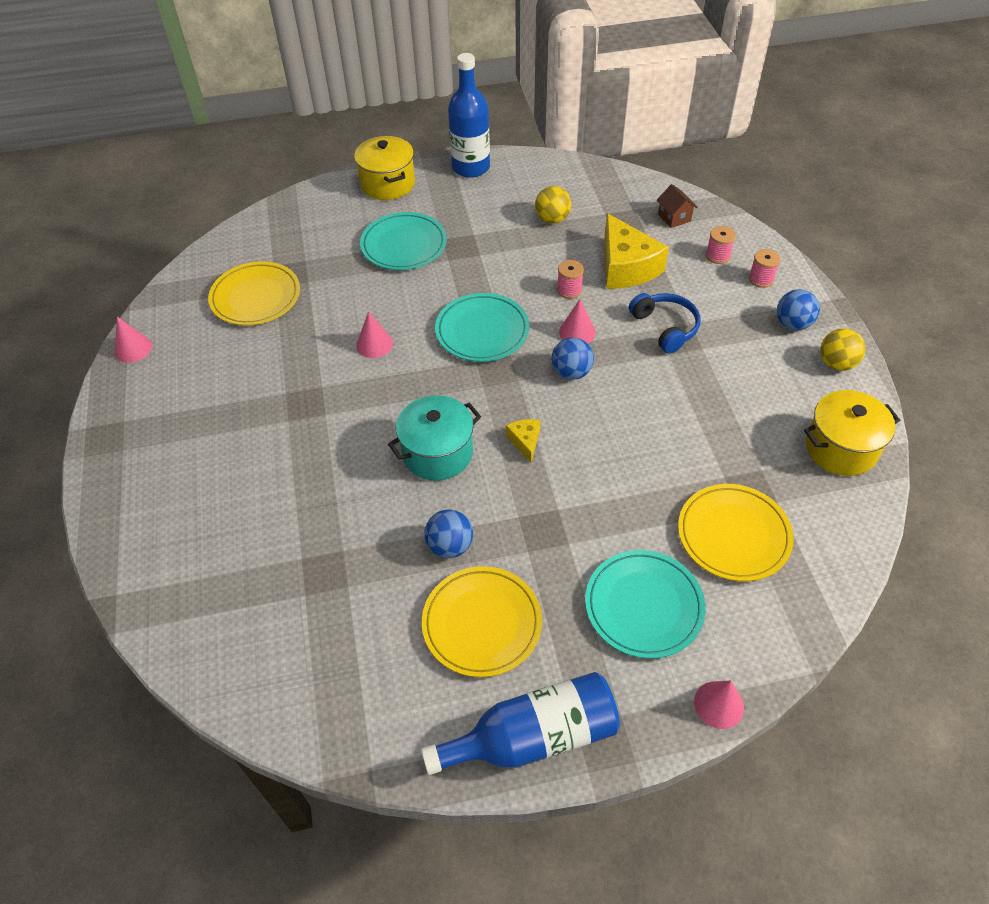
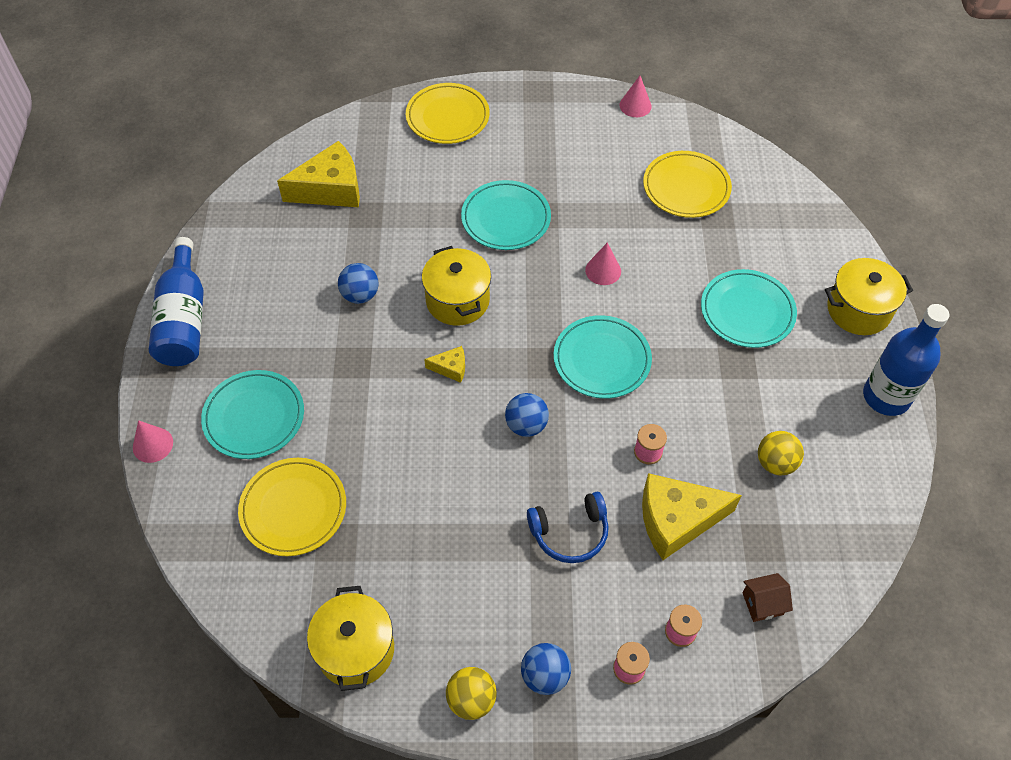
camera: 100 degrees right, 5 degrees up
(285, 624) = (330, 189): none -> yellow cheese
(314, 433) = (506, 218): none -> turquoise plate
(437, 453) = (457, 300): turquoise pot -> yellow pot
(482, 623) = (284, 304): yellow plate -> yellow plate (447, 117)
(577, 332) = (582, 444): pink cone -> none

